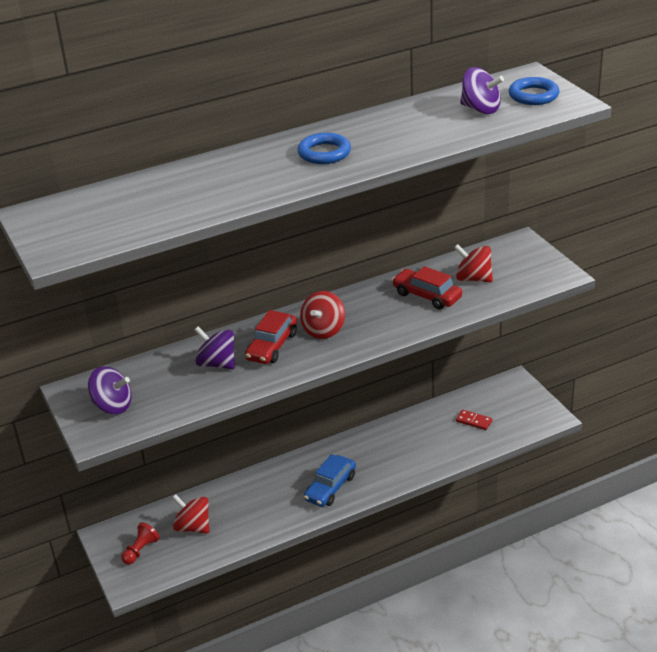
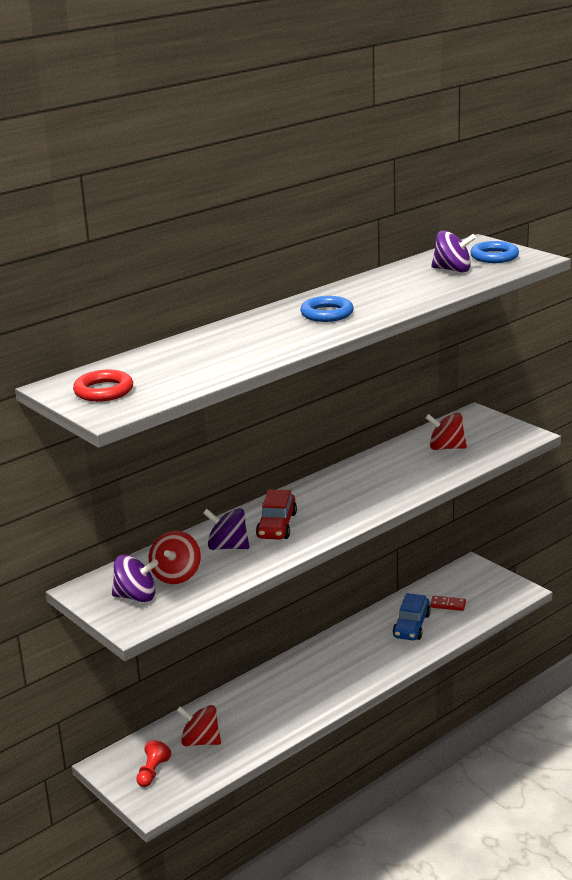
camera: 15 degrees left, 10 degrees down
(67, 225) = (104, 391): none -> red ring
(323, 330) = (322, 506): red spinning top -> red spinning top (176, 575)
(330, 487) = (330, 683): blue car -> blue car (411, 626)
(427, 296) = (409, 466): red car -> none

